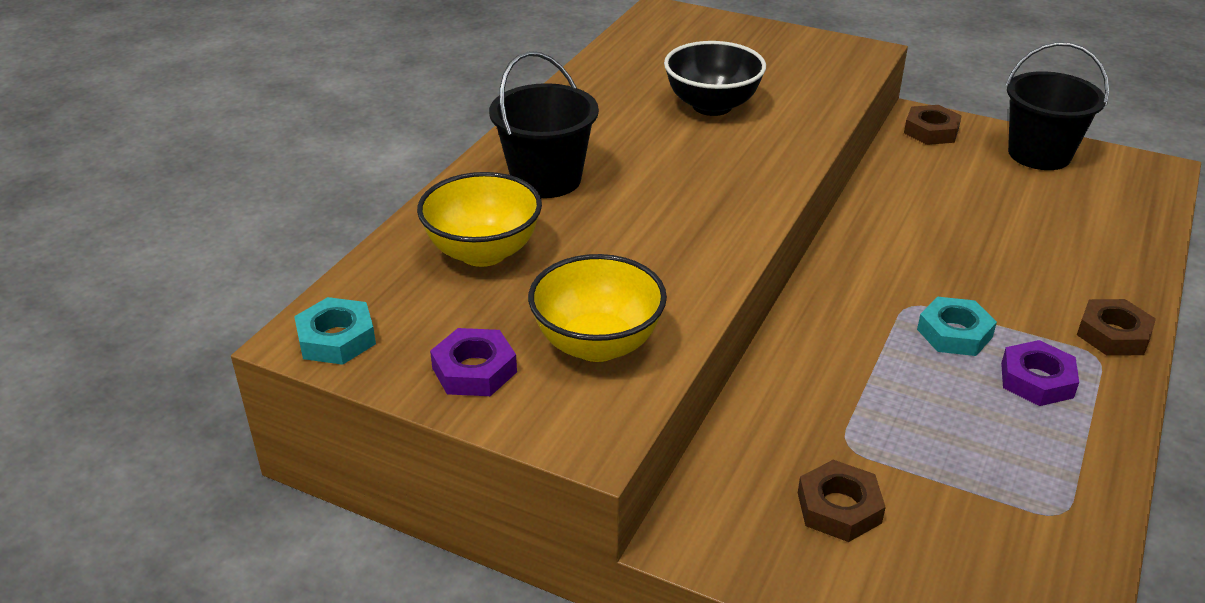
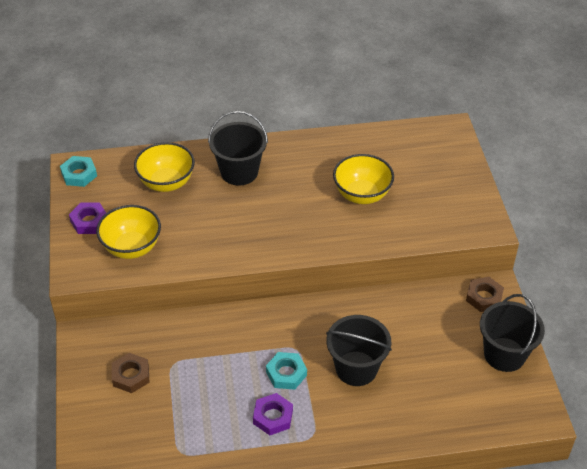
camera: 55 degrees right, 10 degrees up
(712, 106) = (362, 195): black bowl -> yellow bowl
(987, 268) = (356, 368): none -> black bucket
(1113, 334) = (338, 437): brown nut -> none

